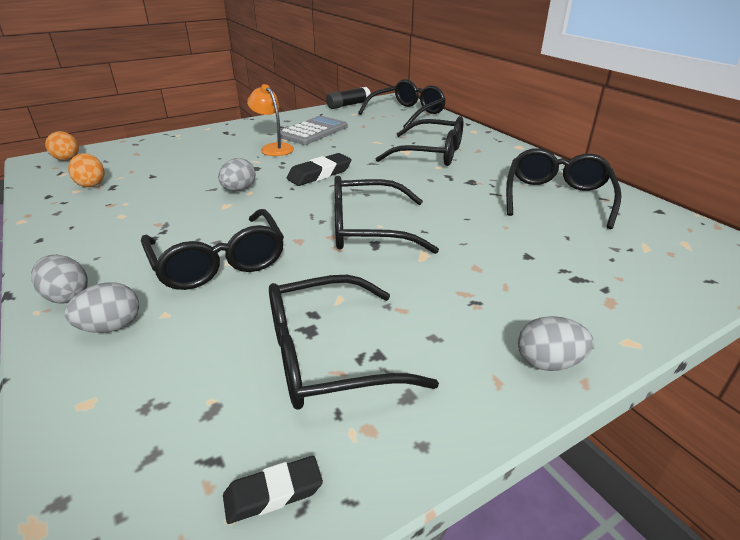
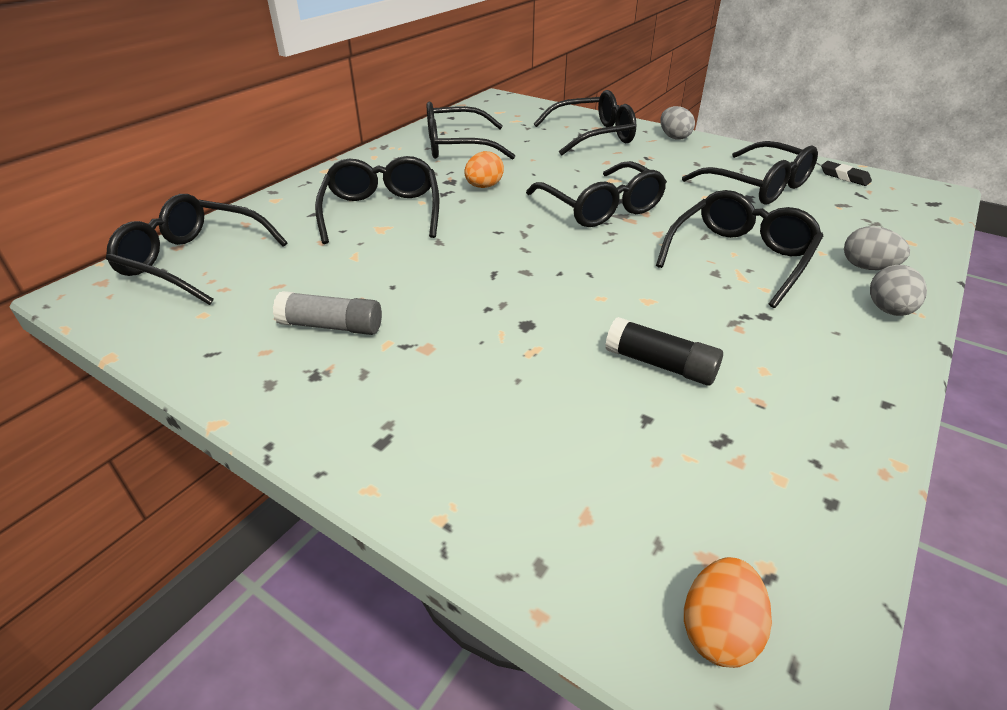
camera: 115 degrees left, 5 degrees up
(91, 184) = (745, 476): orange egg -> orange egg (484, 186)
(239, 190) = (603, 308): grey egg -> none
(273, 148) = (436, 338): orange lamp -> none
(313, 131) = (331, 326): grey calculator -> grey glue stick
(319, 174) = (504, 266): black eraser -> none
(348, 105) = (136, 337): black glue stick -> black glue stick (660, 364)
(571, 285) = (592, 136): none -> black glasses

